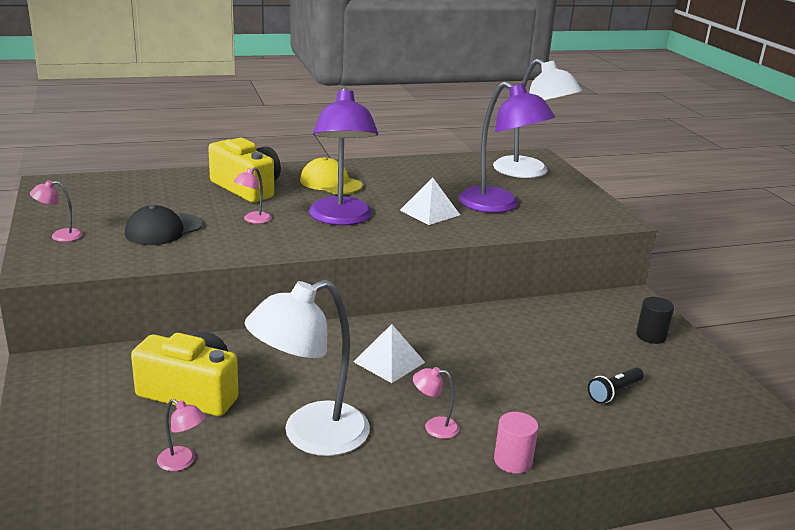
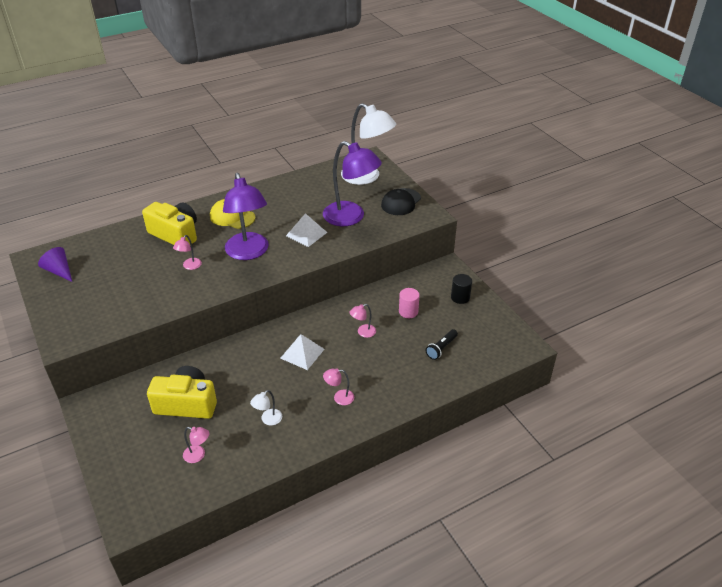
camera: 10 degrees left, 15 degrees up
(60, 236) = (64, 310): pink lamp -> pink lamp (363, 332)
(75, 199) = (59, 271): none -> purple cone
(163, 229) = (132, 289): black cap -> black cap (401, 202)
(310, 435) = (268, 420): white lamp -> white lamp, size x0.41
(513, 461) = (388, 412): pink cylinder -> pink cylinder (408, 312)

